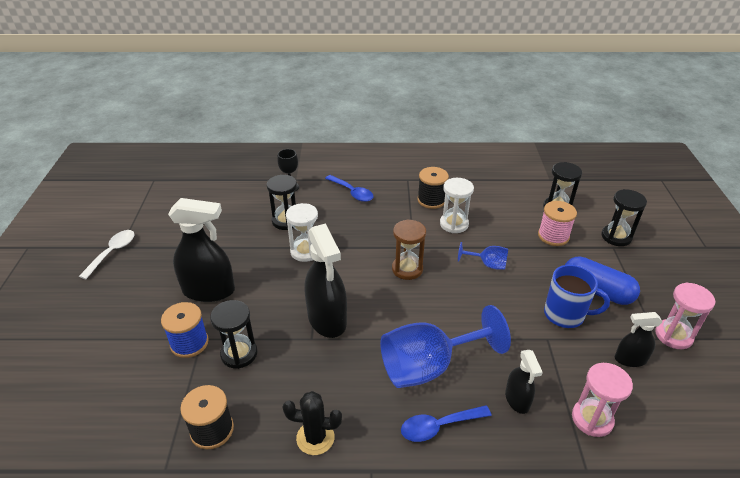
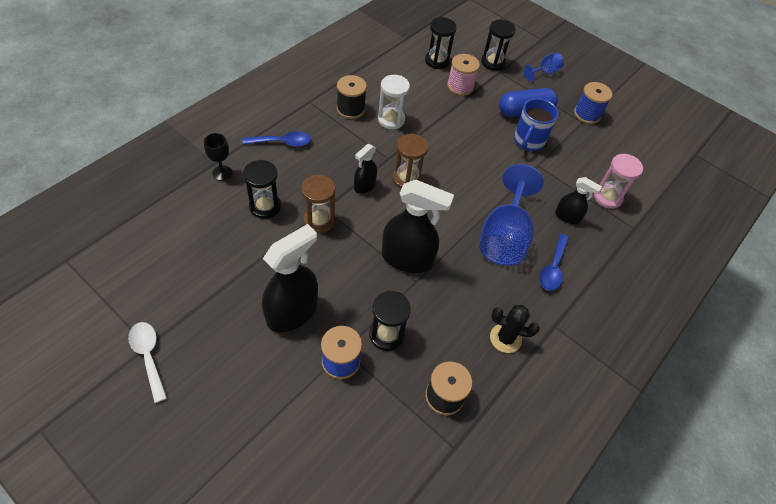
camera: 55 degrees left, 15 degrees up
(305, 251) = (319, 220): white hourglass -> brown hourglass
(315, 438) = (505, 338): black cactus -> black cactus turned 60 degrees clockwise
(487, 264) = (449, 137): blue goblet -> blue goblet (544, 72)
(565, 314) = (528, 141): blue mug -> blue mug turned 150 degrees clockwise
(630, 359) = (585, 146): black spray bottle -> black spray bottle (364, 185)
(673, 335) = (587, 114): pink hourglass -> blue spool

